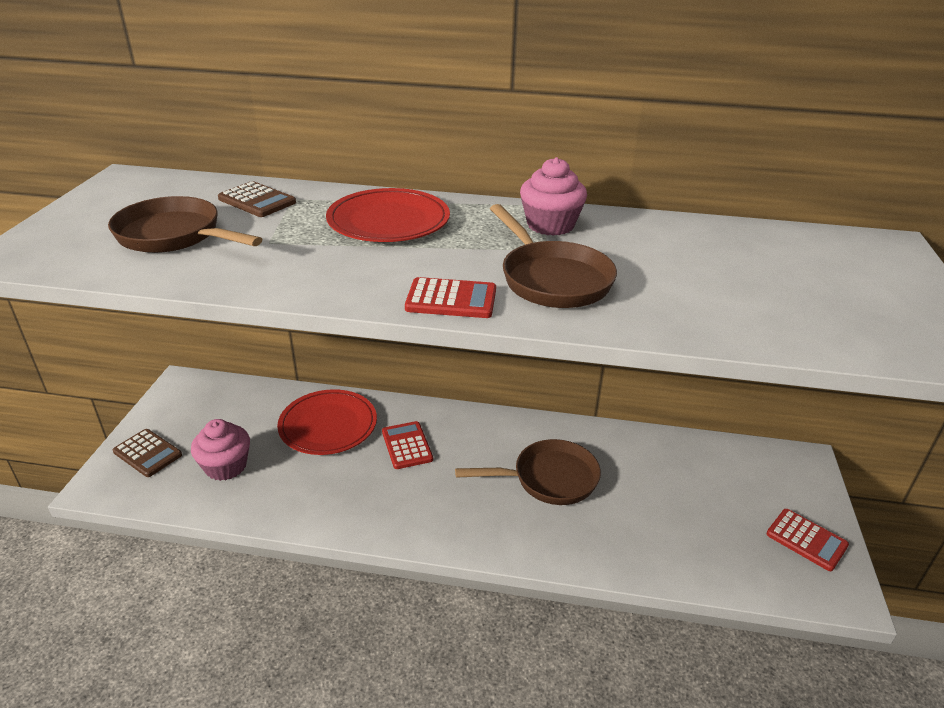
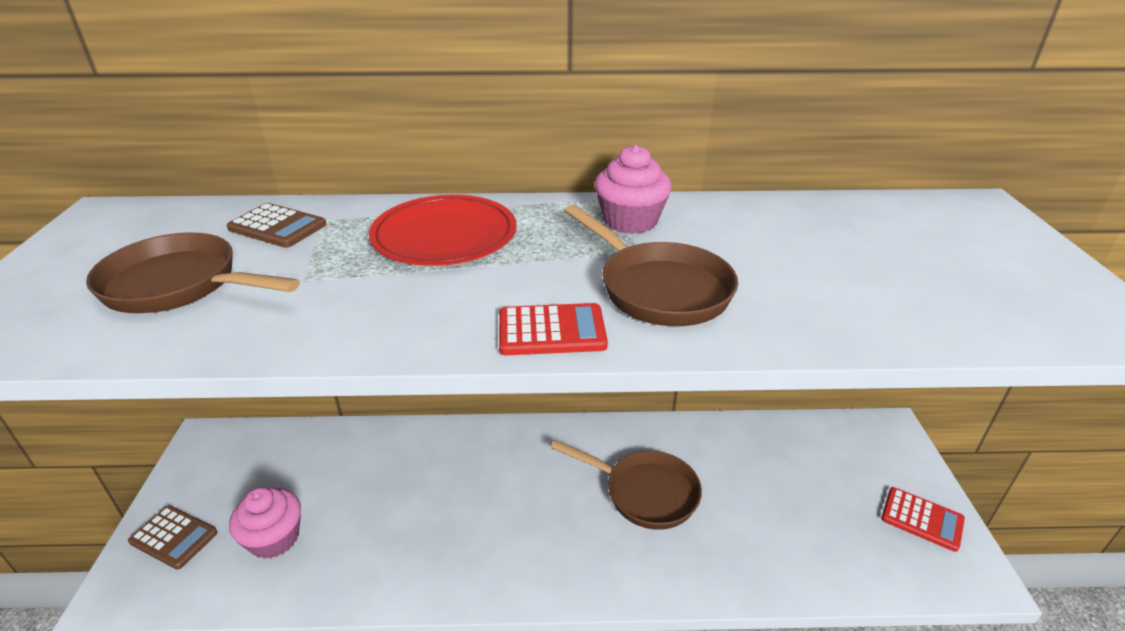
camera: 10 degrees left, 0 degrees up
(328, 425) = (387, 466): red plate -> none
(407, 445) = (481, 477): red calculator -> none
(548, 479) = (644, 492): brown pan -> brown pan turned 45 degrees clockwise

